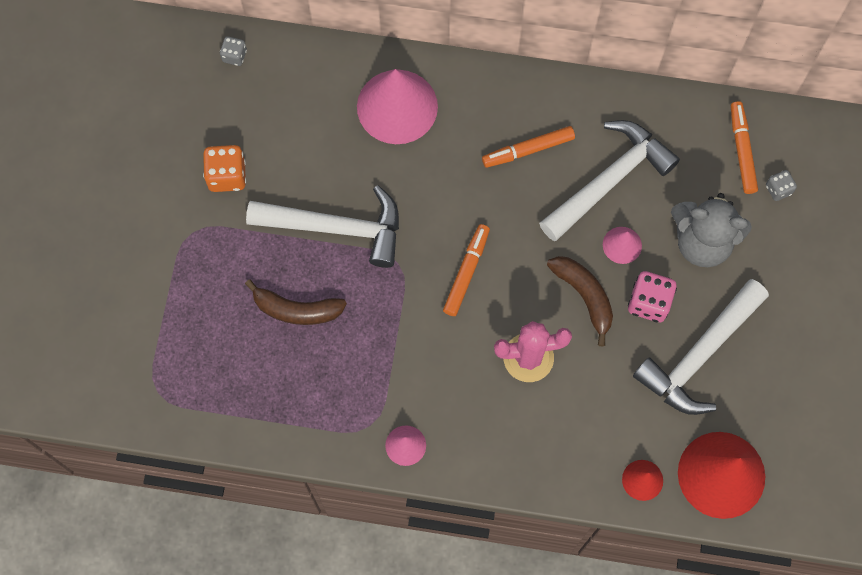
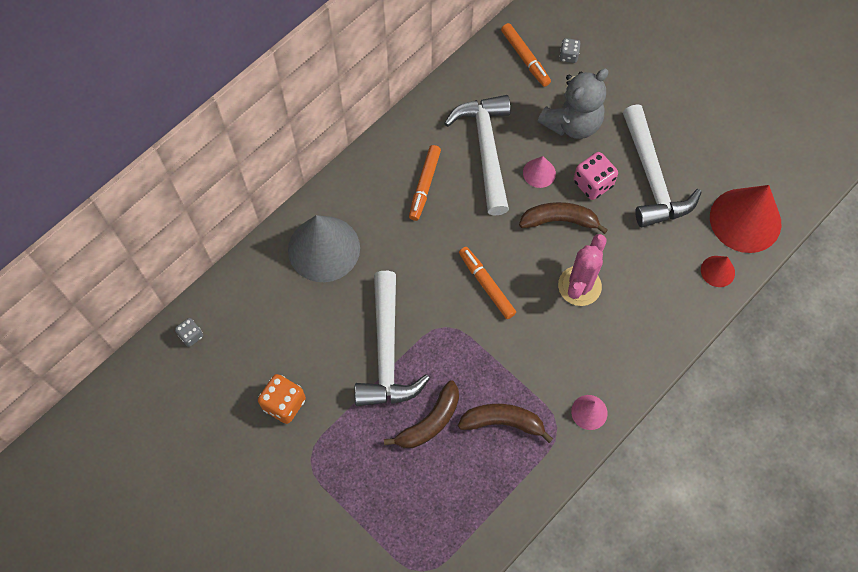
camera: 55 degrees left, 5 degrees down
(336, 228) = (386, 352): white hammer -> white hammer turned 135 degrees clockwise
(341, 373) = (503, 422): none -> brown banana
(397, 106) = (324, 248): pink cone -> grey cone
(742, 150) = (525, 58): orange marker -> orange marker turned 150 degrees counterclockwise

